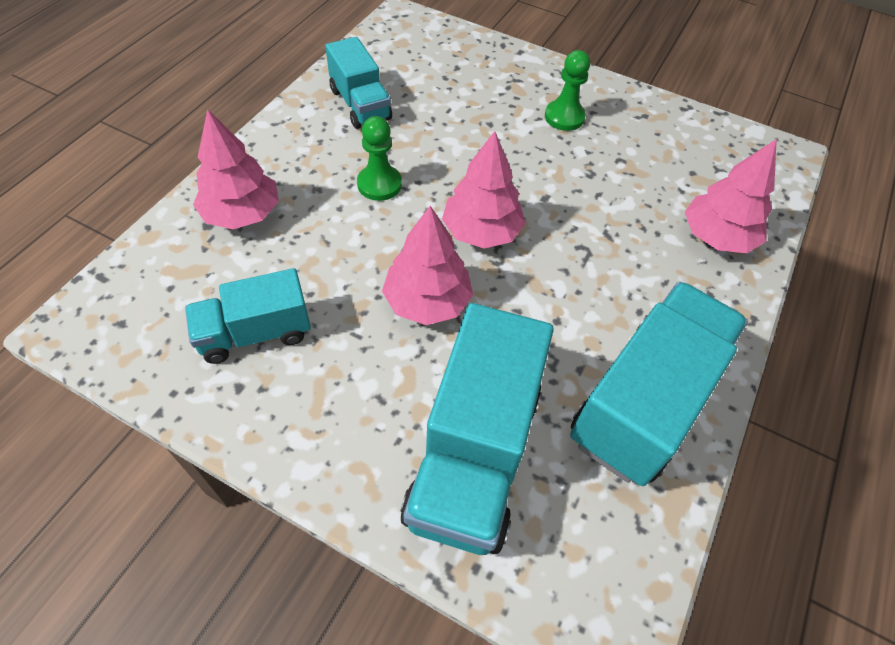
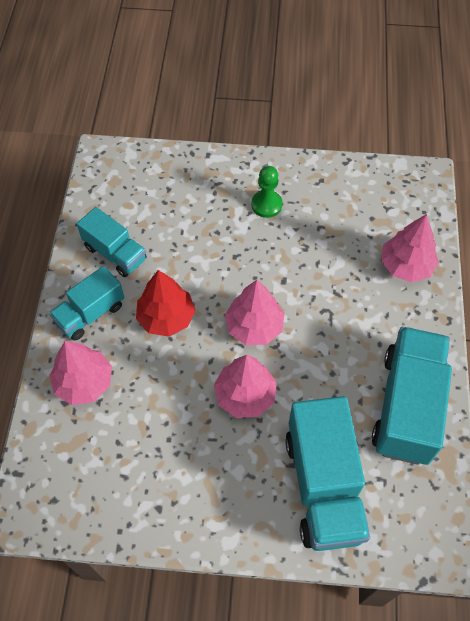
camera: 20 degrees left, 5 degrees up
(255, 333) = (147, 467): turquoise truck -> turquoise truck (90, 313)
(379, 184) = (166, 317): green pawn -> red tree

